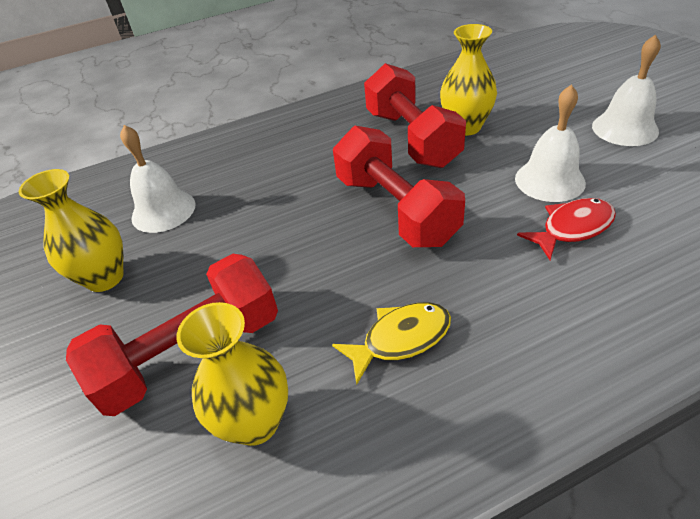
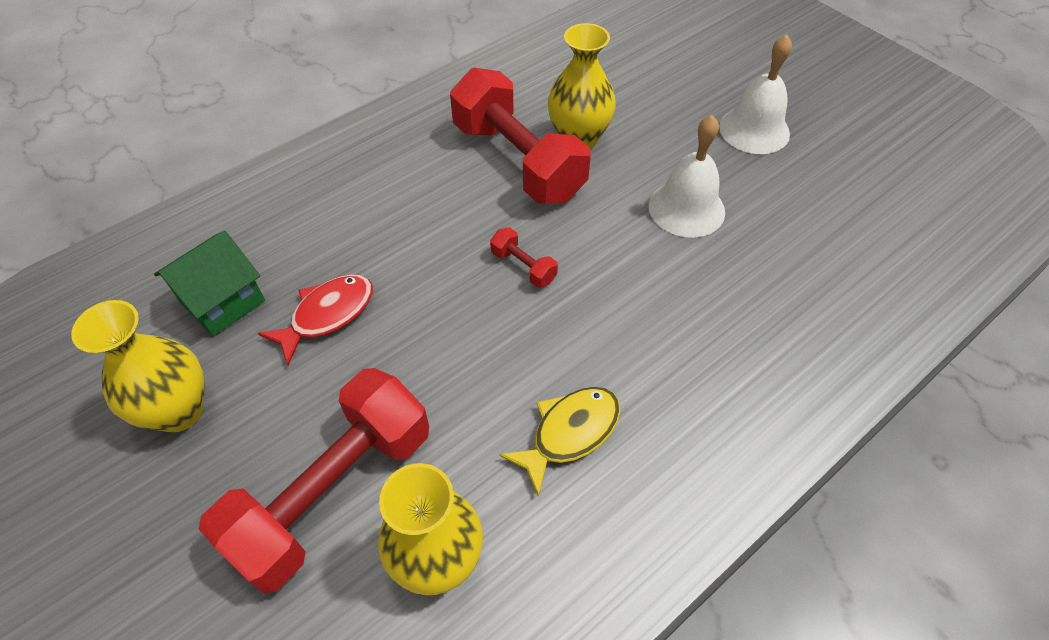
camera: 20 degrees left, 10 degrees up
(163, 211) = (223, 301): white bell -> green house
(395, 209) = (523, 267): red dumbbell -> red dumbbell, size x0.40
(572, 228) = (720, 269): red fish -> red fish (327, 315)

